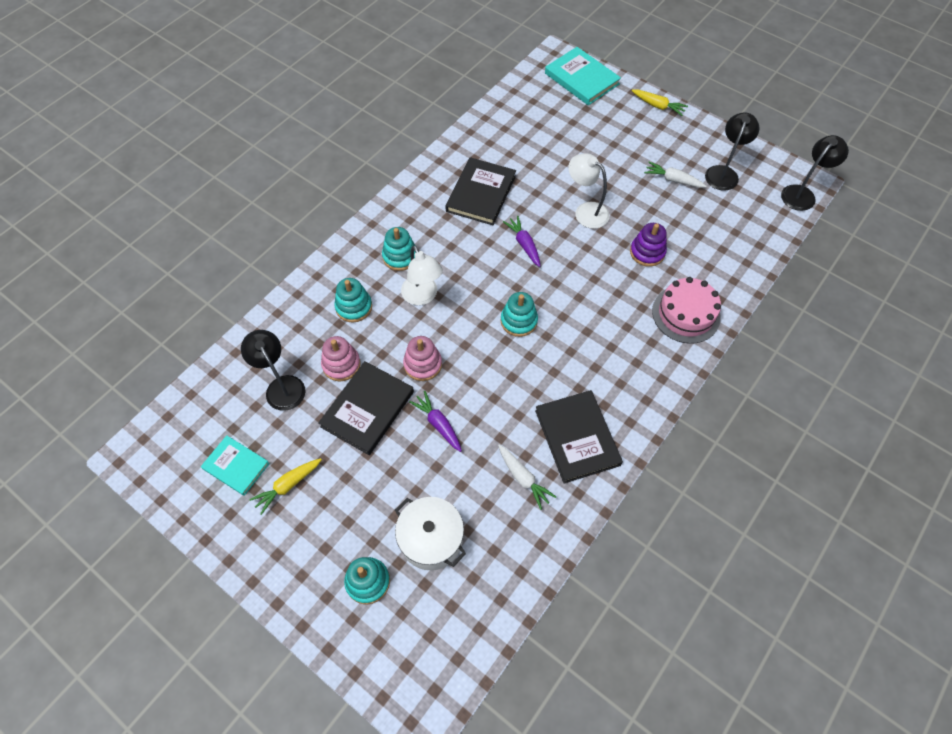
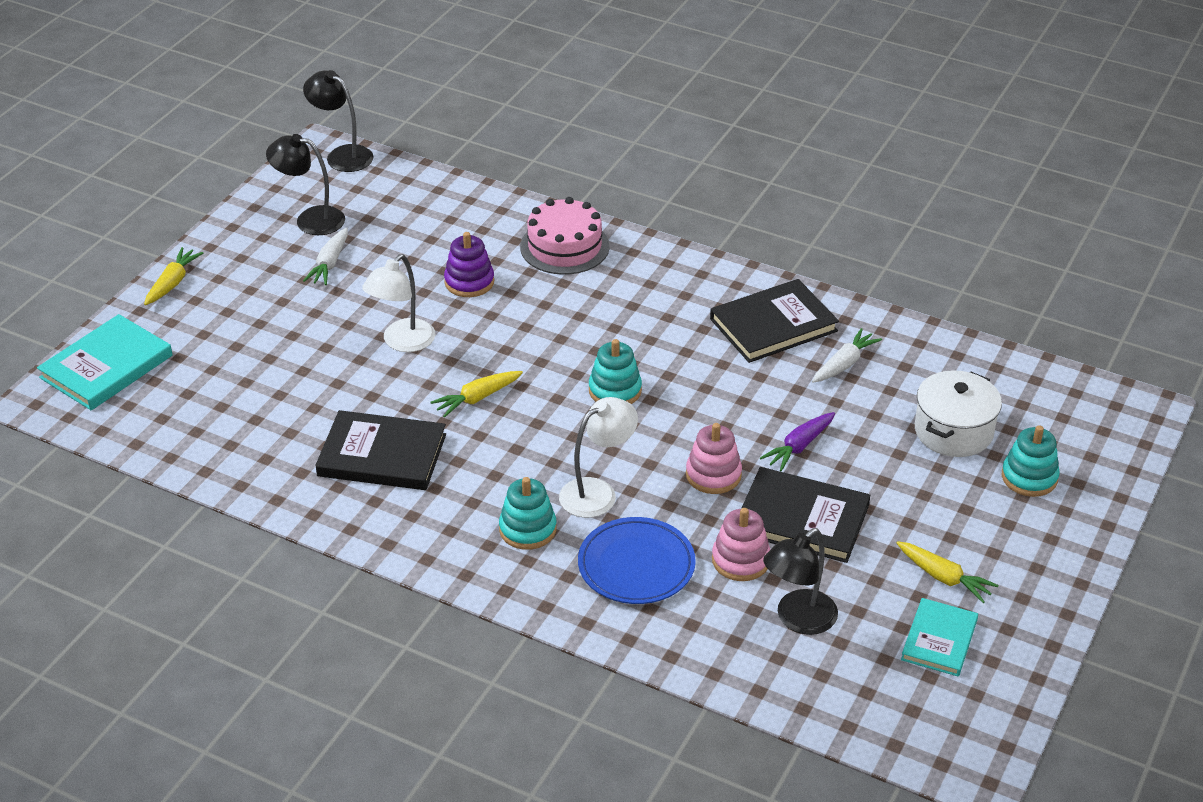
camera: 100 degrees left, 20 degrees down
(354, 307) = (636, 565): turquoise stacking toy -> blue plate
(524, 244) = (477, 398): purple carrot -> yellow carrot

